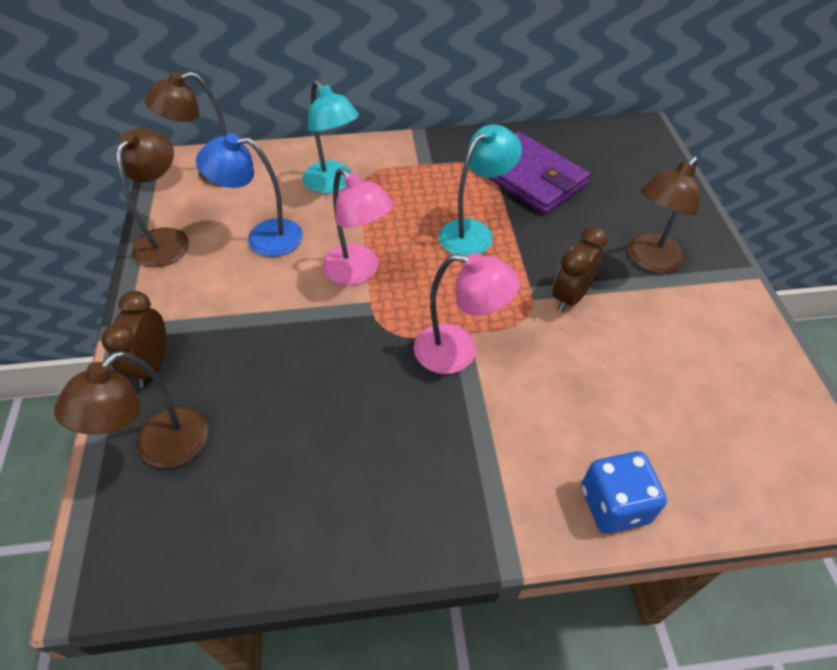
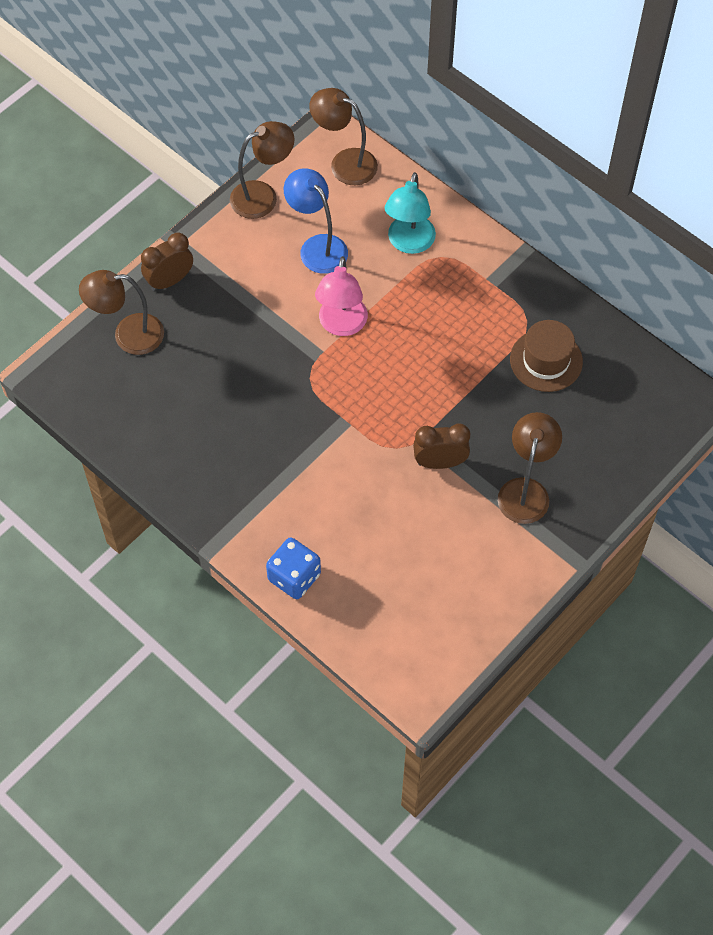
camera: 50 degrees right, 10 degrees up
(458, 352) = (329, 429): pink lamp -> none
(474, 232) = (447, 365): turquoise lamp -> none
(530, 177) = (546, 360): purple wallet -> brown hat
(649, 260) = (525, 490): brown lamp -> brown lamp turned 105 degrees clockwise

